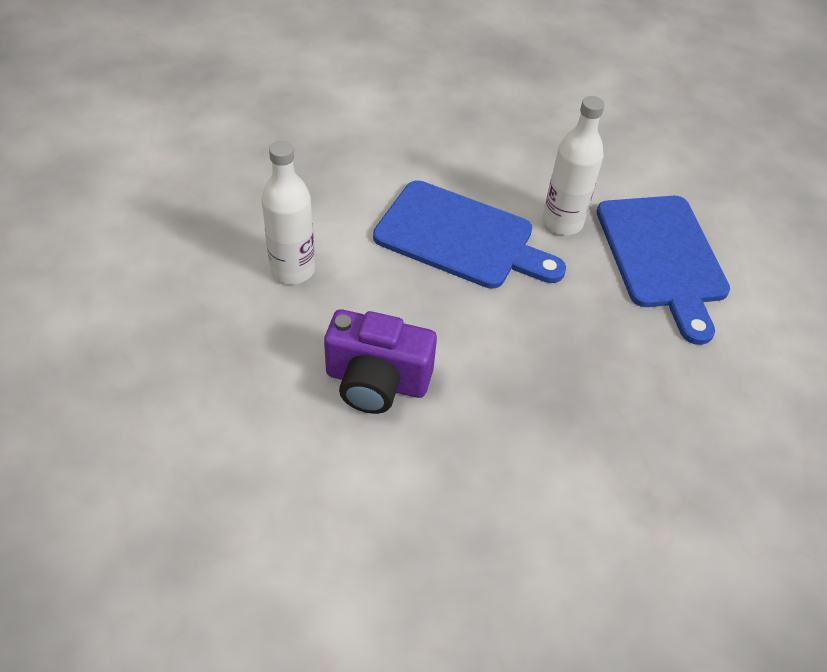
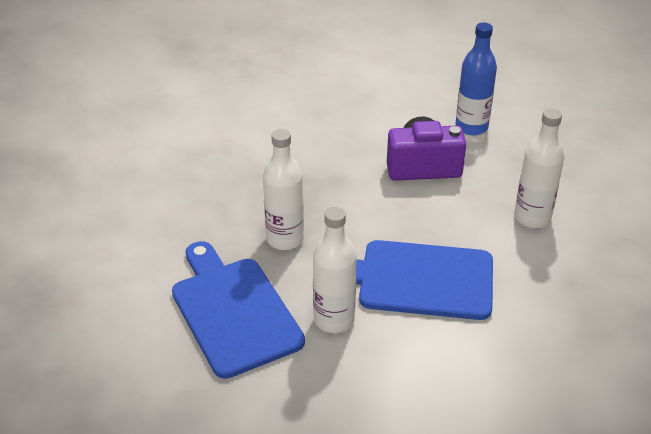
camera: 165 degrees right, 10 degrees down
(265, 432) = (471, 127): none -> blue bottle
(592, 324) = (285, 239): none -> white bottle

